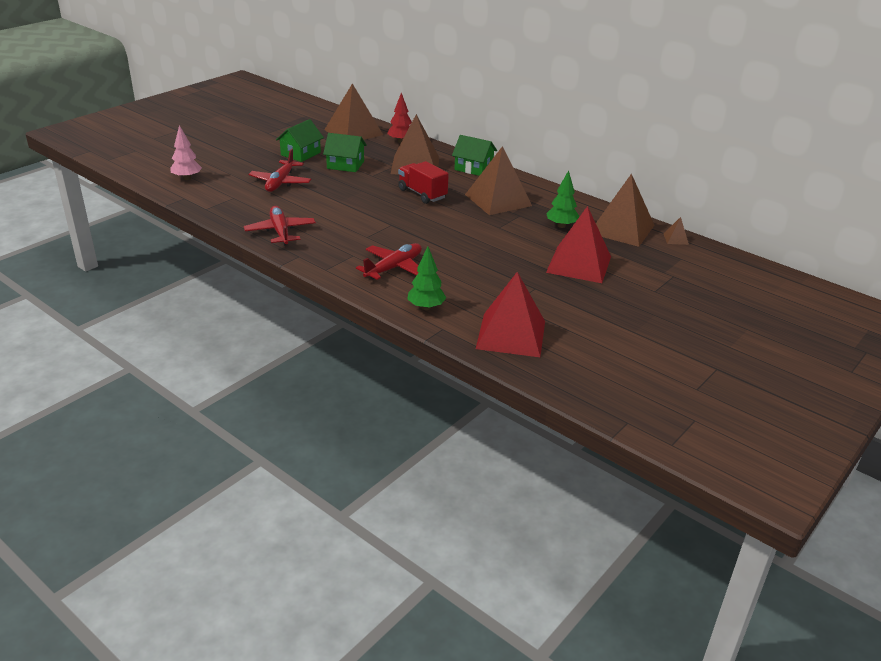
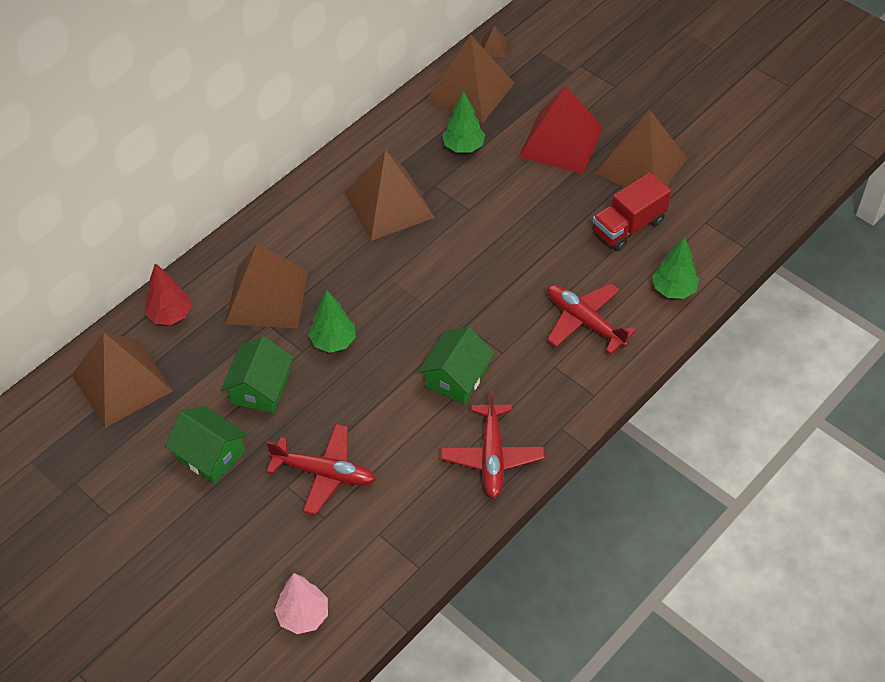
camera: 85 degrees left, 20 degrees up
(280, 232) = (492, 457): red plane -> red plane turned 75 degrees counterclockwise
(379, 184) = (333, 342): none -> green tree
(422, 194) = (369, 289): red truck -> red truck (628, 226)
(473, 168) = (281, 226): green house -> green house (456, 377)
(511, 334) = (719, 216): red pyramid -> none
(562, 299) = (641, 165): none -> brown pyramid

